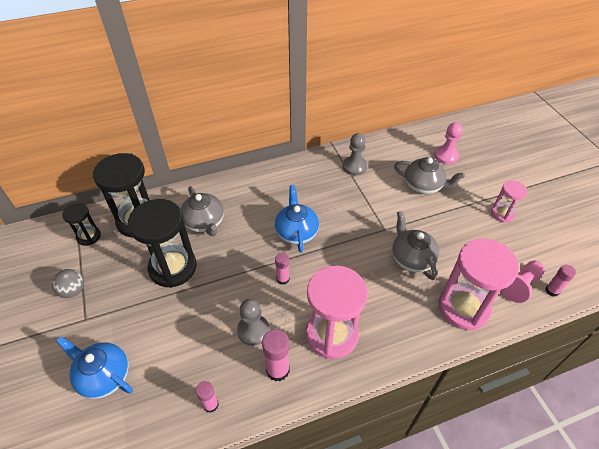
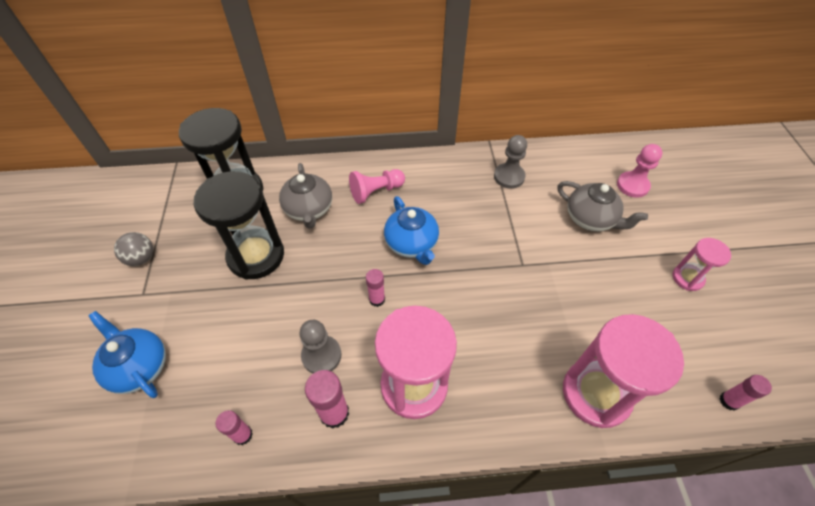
camera: 15 degrees right, 5 degrees up
(89, 236) = (179, 199): black hourglass -> none
(296, 232) = (412, 244): blue teapot -> blue teapot turned 150 degrees clockwise
(411, 258) = (546, 310): grey teapot -> none
(520, 285) = (684, 382): pink pawn -> pink pawn (376, 191)

